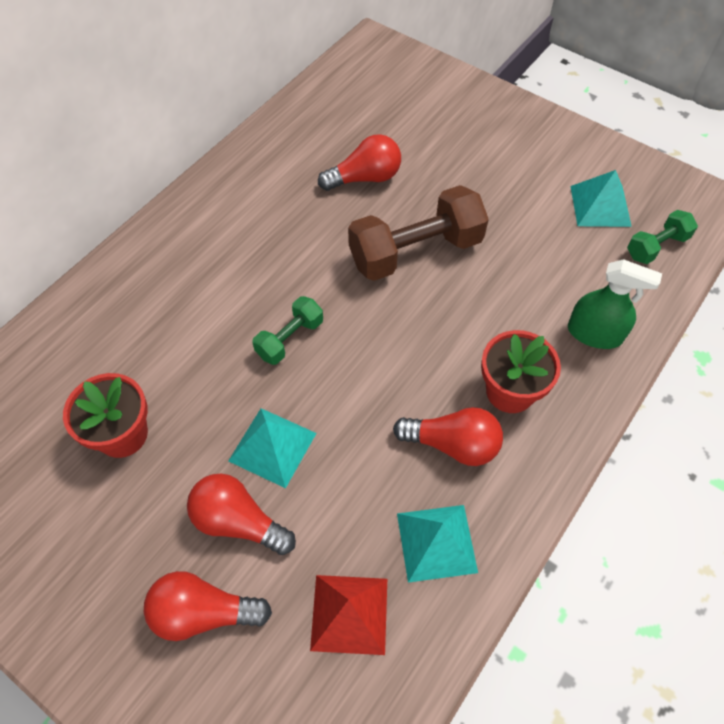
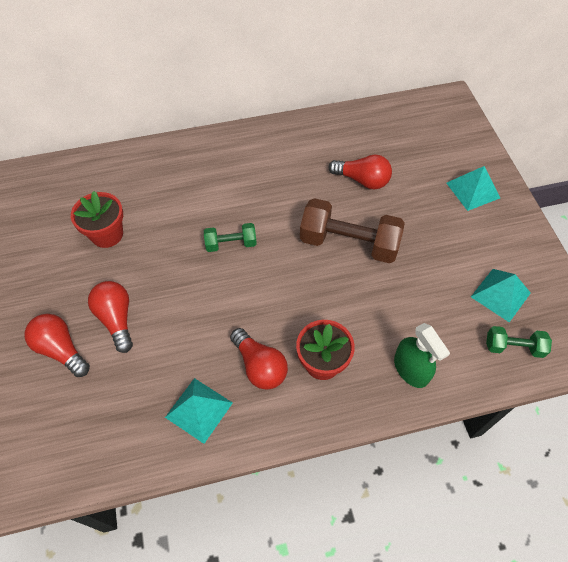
camera: 40 degrees right, 0 degrees up
(273, 446) = (168, 294): turquoise pyramid -> turquoise pyramid (473, 190)
(349, 613) = (122, 407): red pyramid -> none

